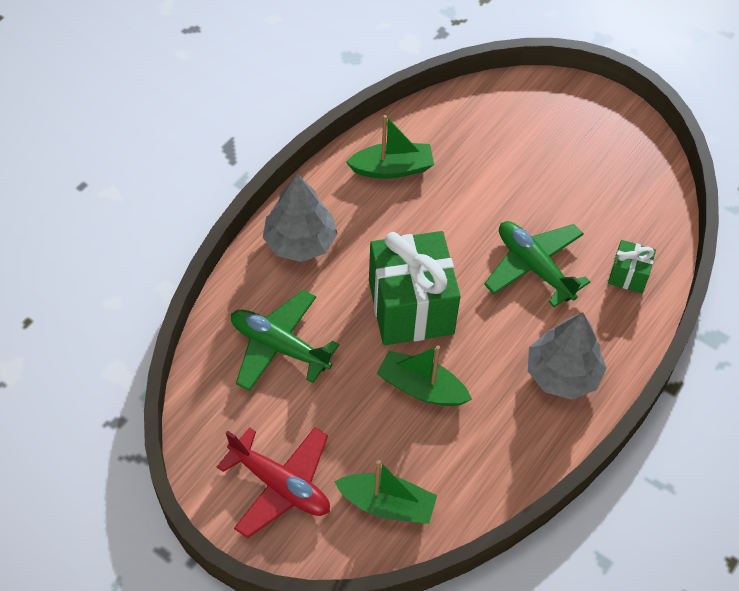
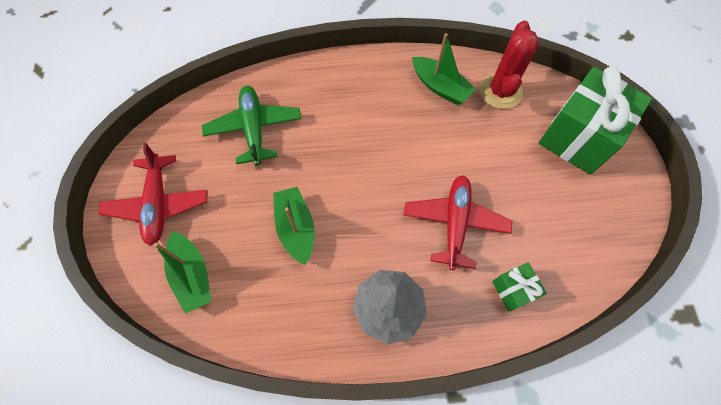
camera: 50 degrees right, 10 degrees up
(300, 242) = (337, 82): grey tree -> none
(410, 307) = (349, 175): green gift -> green gift (577, 137)
(444, 130) = (500, 91): none -> red cactus
(534, 267) = (455, 223): green plane -> red plane

